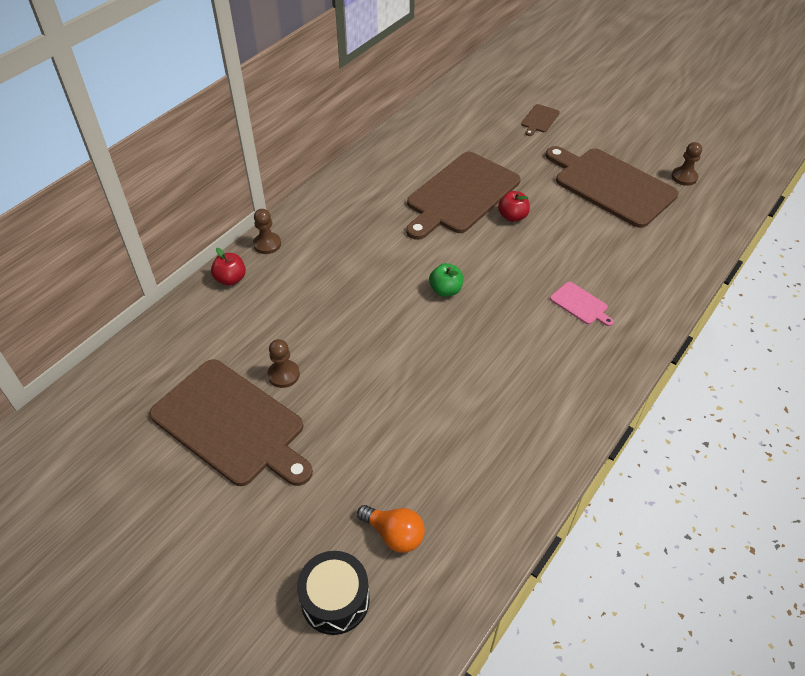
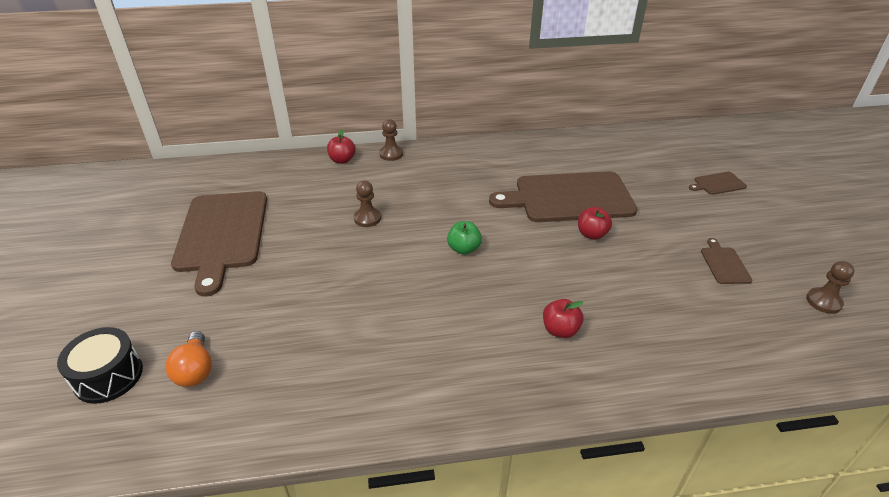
camera: 45 degrees right, 10 degrees down
(283, 375) = (288, 228): brown pawn -> brown pawn (367, 218)
(580, 304) = (560, 330): pink cutting board -> red apple
(611, 185) = (724, 264): brown cutting board -> brown cutting board, size x0.42

